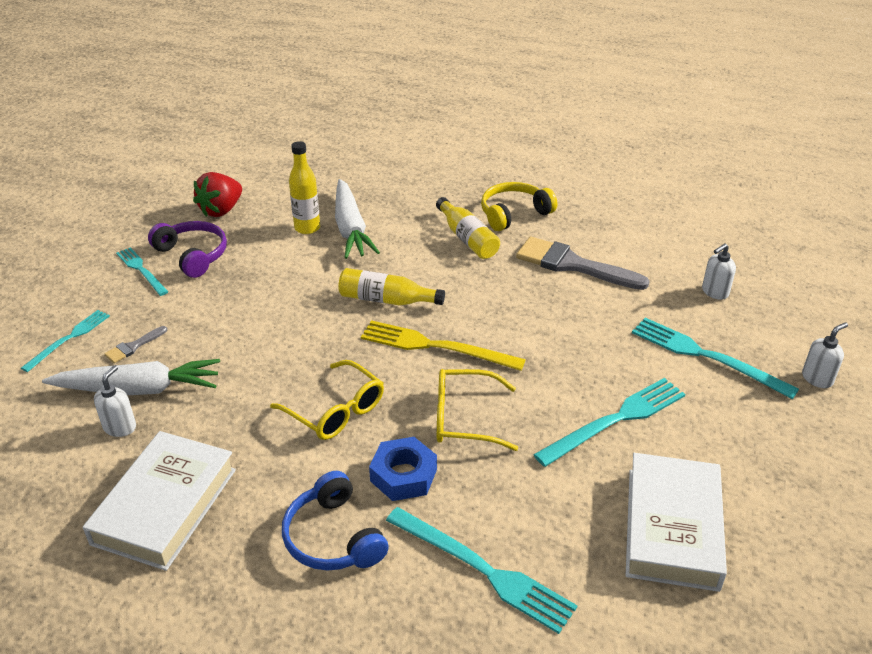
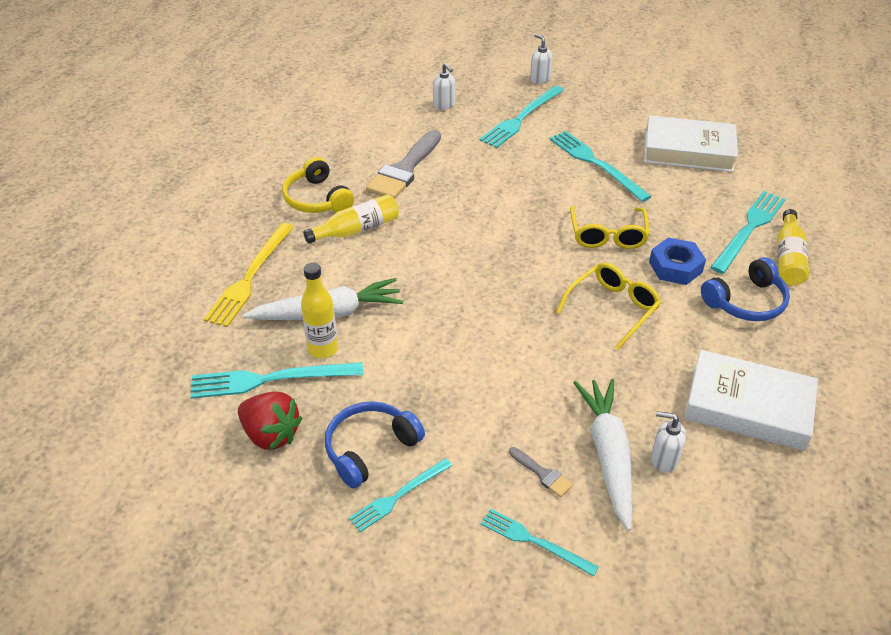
camera: 90 degrees left, 5 degrees up
(193, 255) = (370, 448): purple headphones -> blue headphones
(278, 206) = (270, 380): none -> turquoise fork
(386, 300) = (456, 282): yellow bottle -> yellow bottle (788, 258)
(436, 346) = (522, 250): yellow fork -> yellow fork (250, 277)

